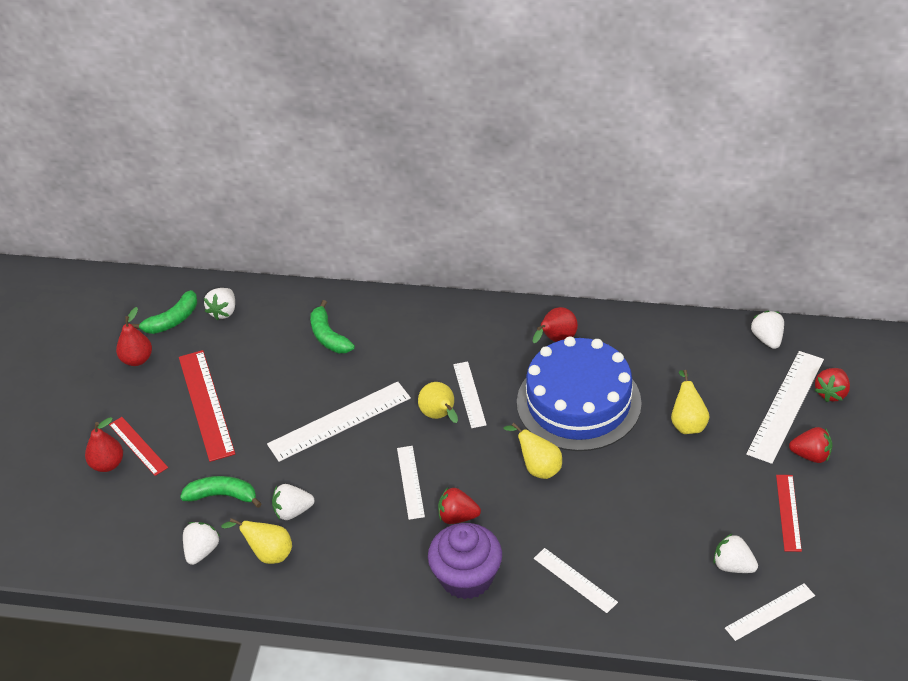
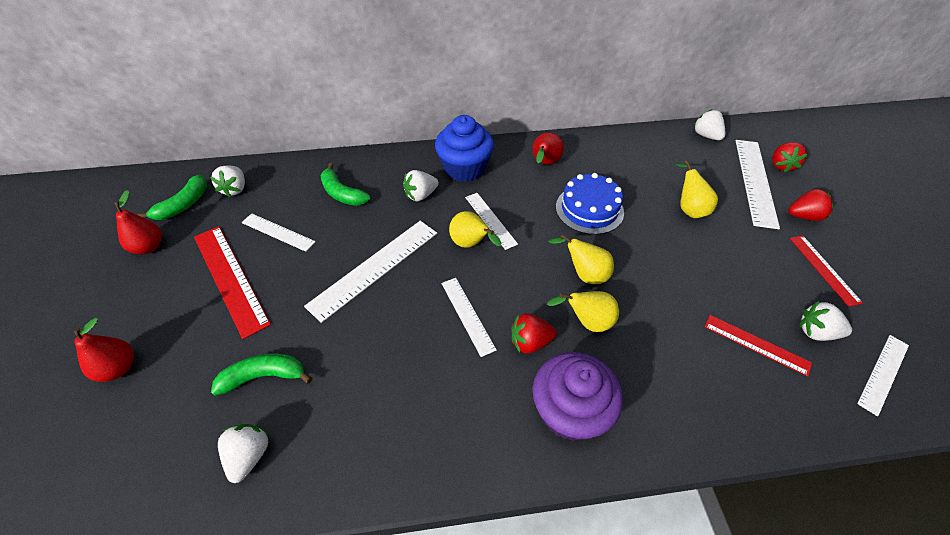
camera: 20 degrees left, 5 degrees up
(138, 446) = (156, 338): red ruler -> red ruler (756, 344)
(268, 554) = (333, 438): yellow pear -> yellow pear (587, 322)
(292, 511) = (350, 377): white strawberry -> white strawberry (421, 195)
(466, 330) = (465, 168): none -> blue cupcake
(575, 580) = (681, 385): white ruler -> white ruler (278, 232)
(578, 402) = (589, 209): blue cake -> blue cake, size x0.60

